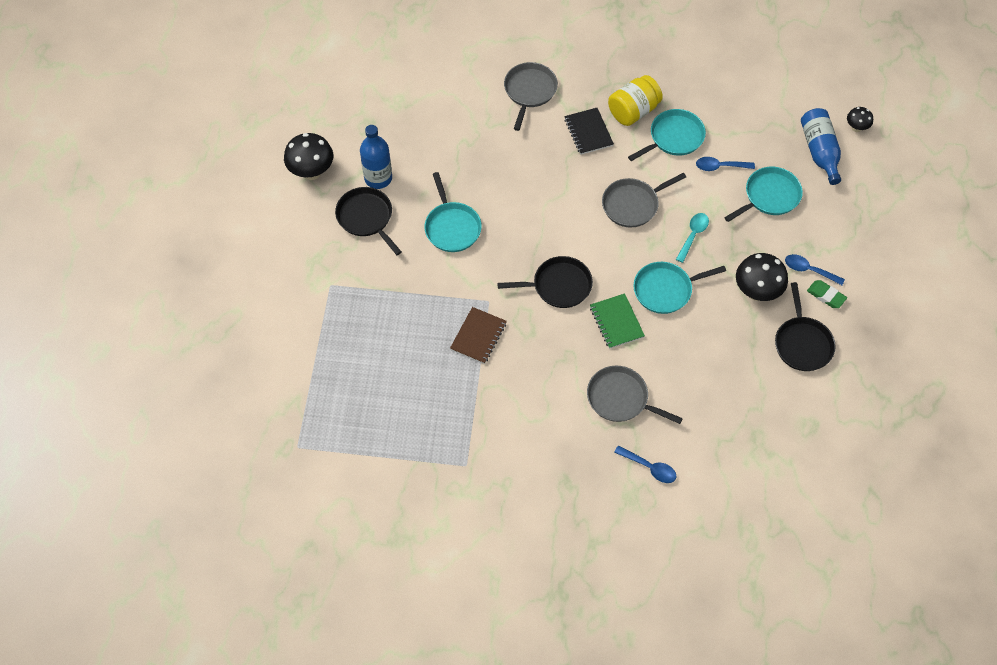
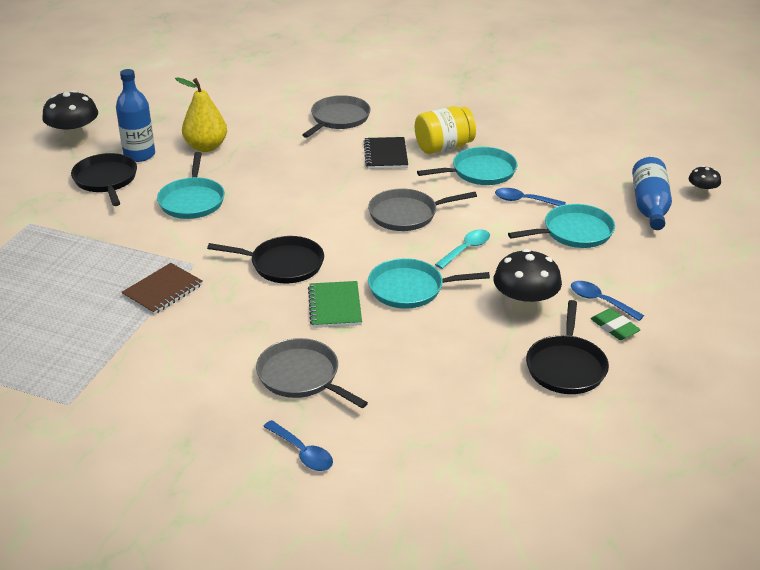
camera: 15 degrees right, 25 degrees down
(431, 155) = (206, 147): none -> yellow pear

